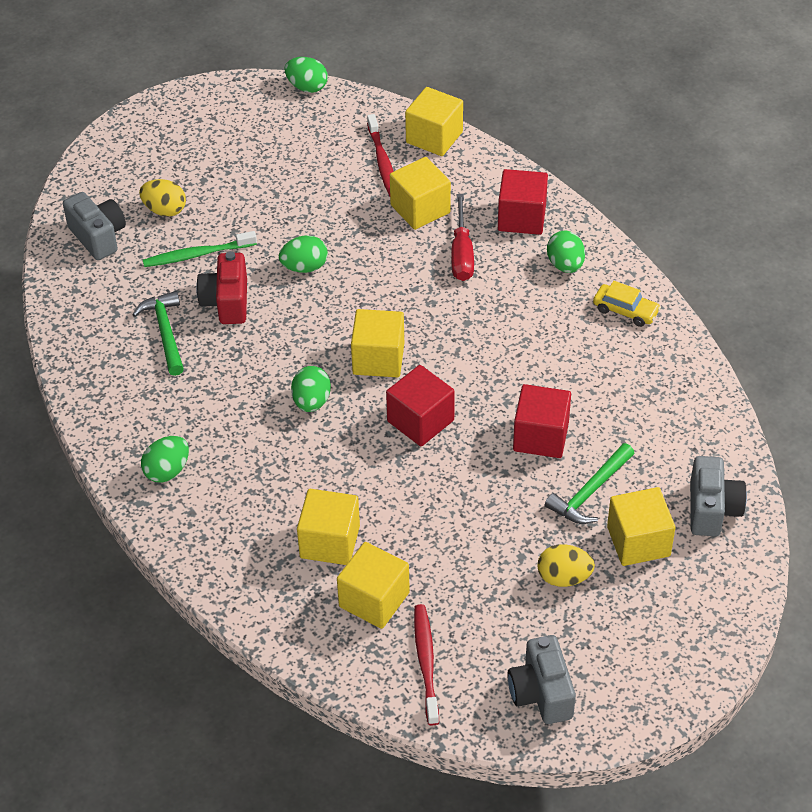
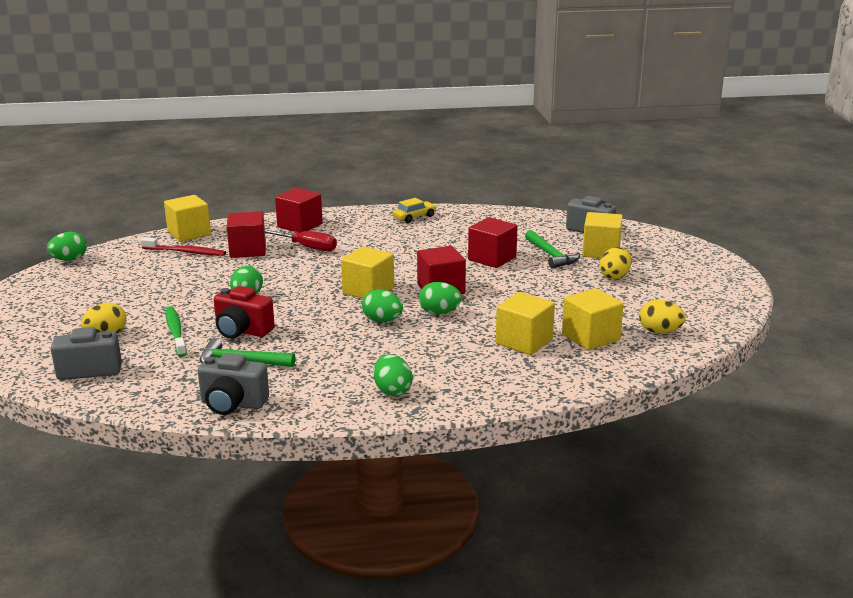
camera: 65 degrees left, 25 degrees down
(197, 254) = (175, 332): green toothbrush -> green toothbrush turned 150 degrees clockwise
(420, 209) = (248, 250): yellow cube -> red cube
(426, 663) = (659, 332): red toothbrush -> yellow egg
(541, 693) = (705, 302): grey camera -> grey camera (232, 404)
(565, 265) = (356, 223): green egg -> green egg (439, 312)

